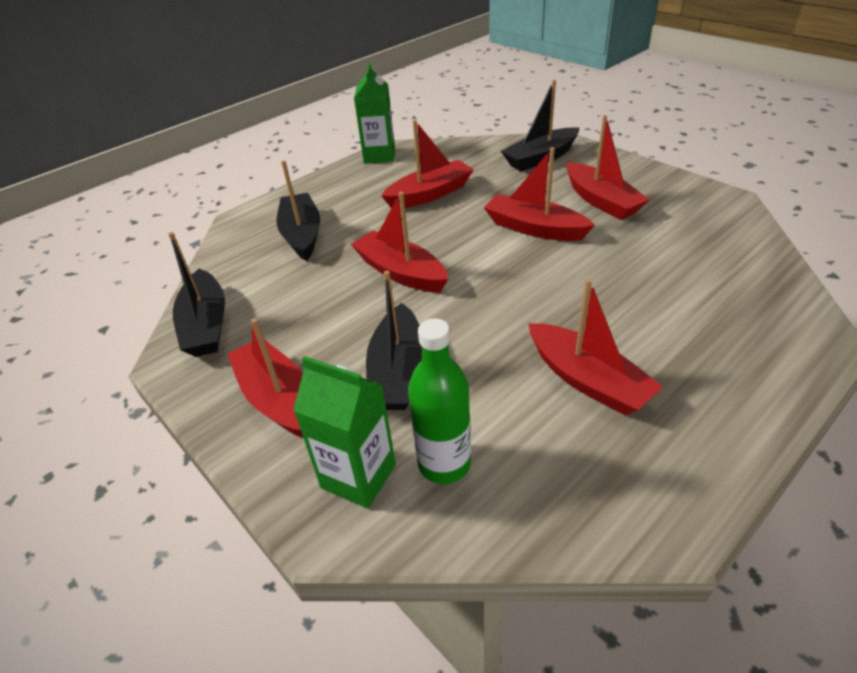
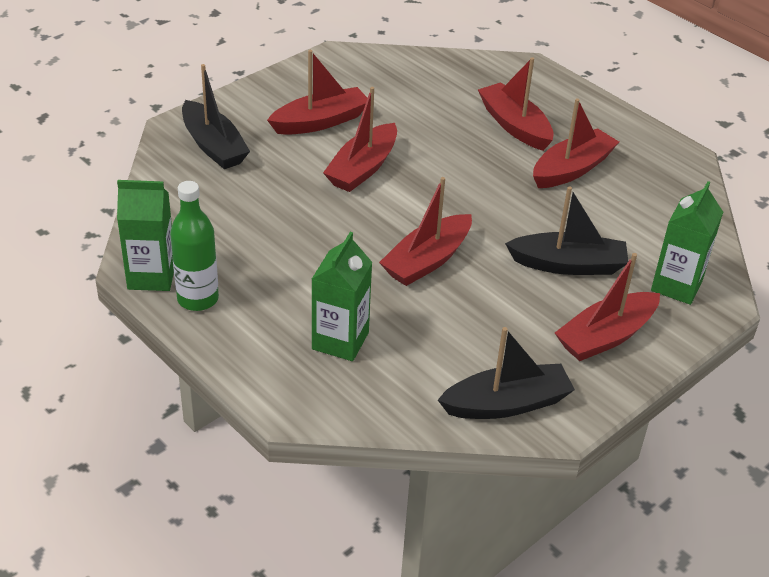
camera: 95 degrees left, 0 degrees up
(302, 234) = (340, 341): black boat -> green carton
(430, 194) = (272, 234): red boat -> red boat (514, 125)
(444, 463) = (658, 243): green bottle -> green bottle (198, 299)

